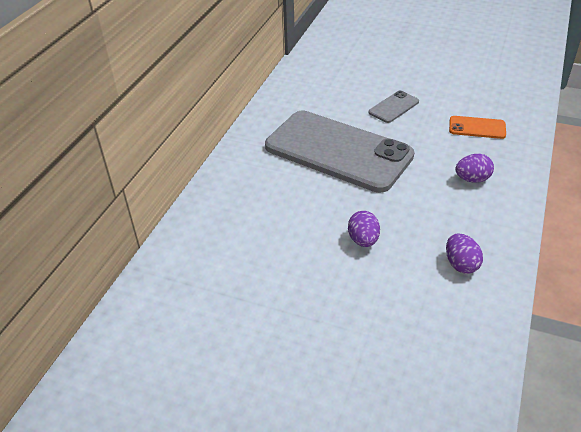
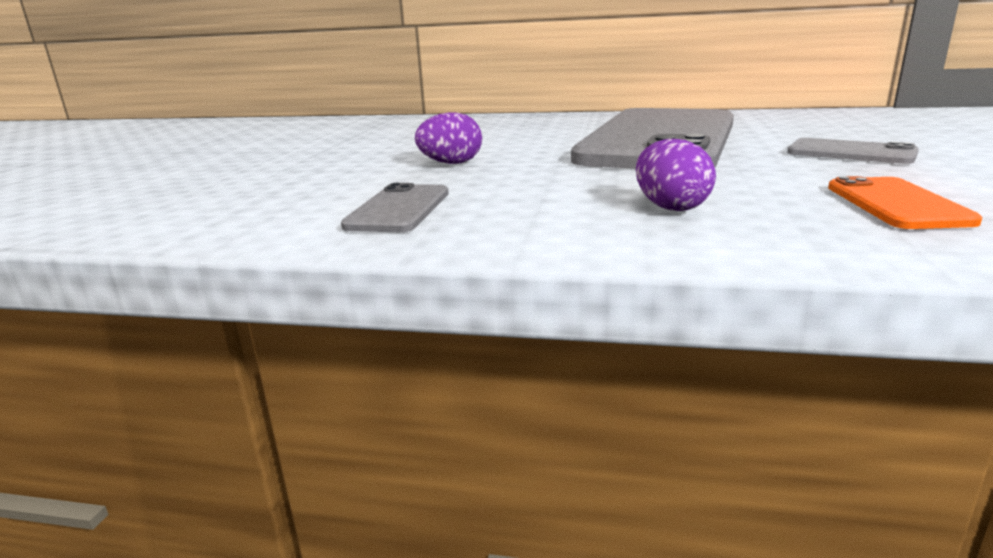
camera: 80 degrees right, 20 degrees down
(461, 264) = (399, 209): purple egg -> grey phone

